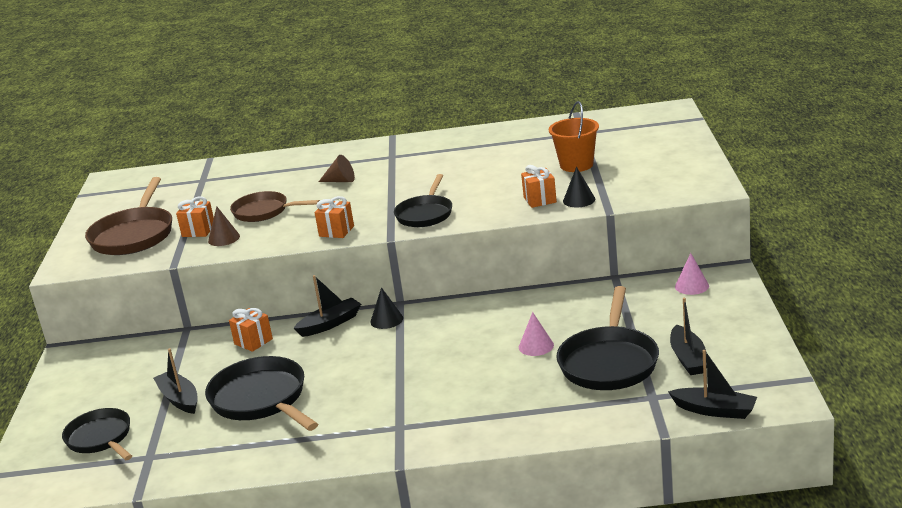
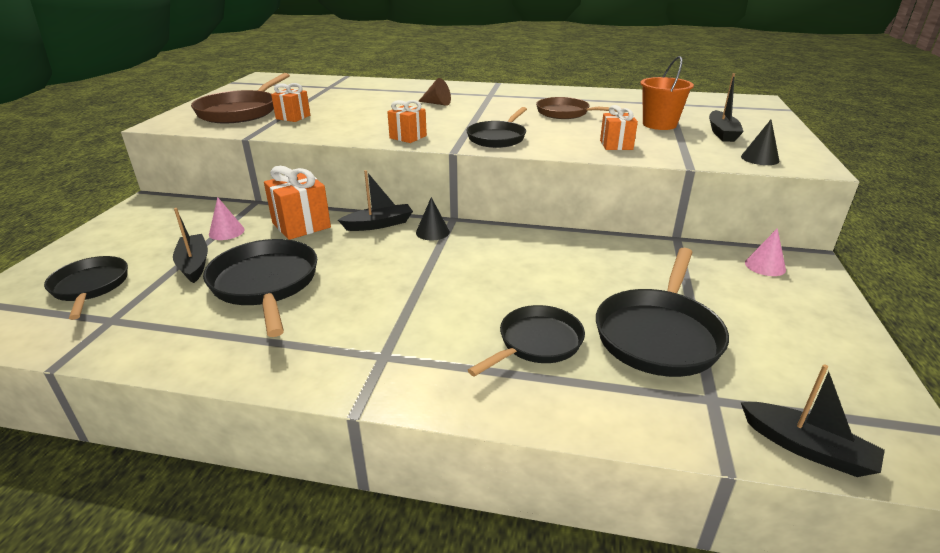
camera: 10 degrees right, 5 degrees up
(224, 238) = (308, 126): brown cone -> none
(253, 341) = (301, 225): orange gift -> orange gift, size x1.61
(264, 211) = (358, 113): brown pan -> brown pan (566, 113)
(515, 390) = (536, 343): none -> black pan
(536, 346) = (575, 294): pink cone -> pink cone (226, 232)
(579, 200) = (657, 151): black cone -> black cone (759, 158)
(688, 359) = (763, 355): black boat -> black boat (722, 133)

